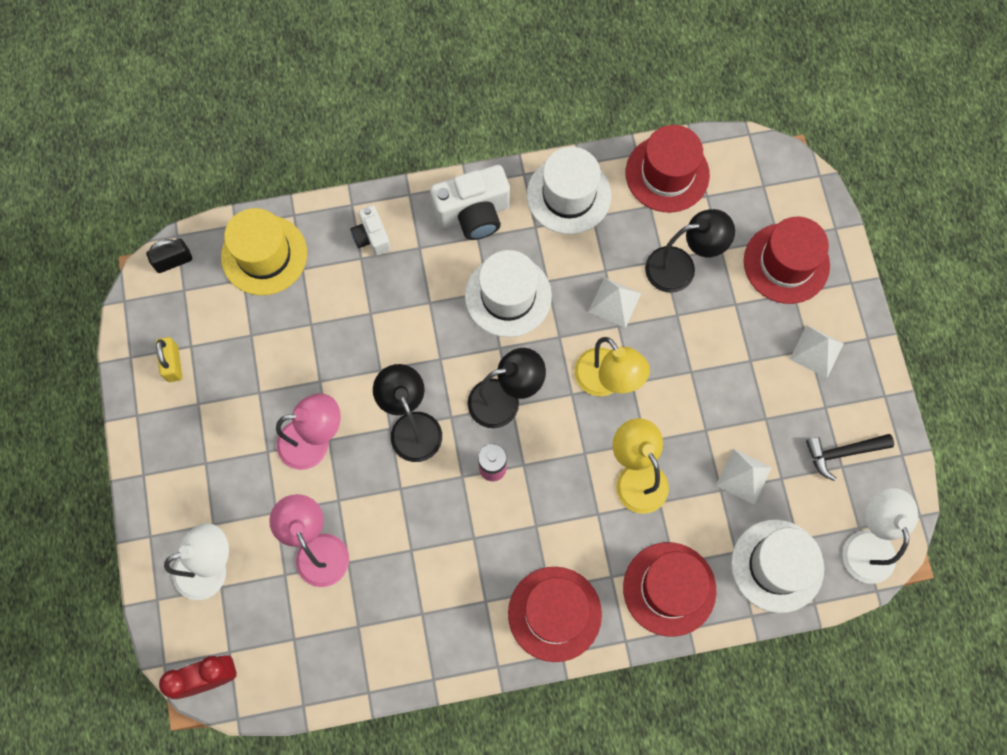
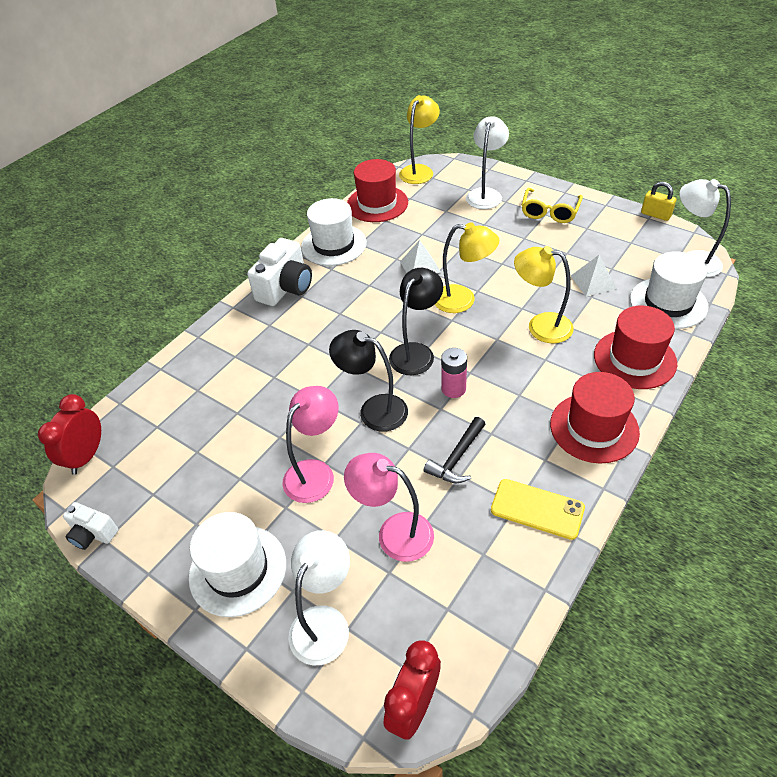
camera: 40 degrees left, 25 degrees down
(173, 261) = (87, 456): black padlock -> red clock
(173, 364) = (148, 516): yellow padlock -> yellow padlock (655, 215)
(264, 255) = (160, 403): yellow hat -> none
(372, 237) = (230, 341): white camera -> white camera (93, 534)
(432, 633) = (537, 509): none -> yellow phone
(508, 296) = (354, 306): white hat -> white hat (238, 570)
(681, 267) = (435, 230): black lamp -> none
(762, 162) = (419, 170): none -> yellow lamp
(786, 263) = (485, 194): red hat -> white lamp
(816, 351) = (549, 212): white pyramid -> yellow glasses
(842, 453) = (622, 237): black hammer -> black hammer (457, 458)

